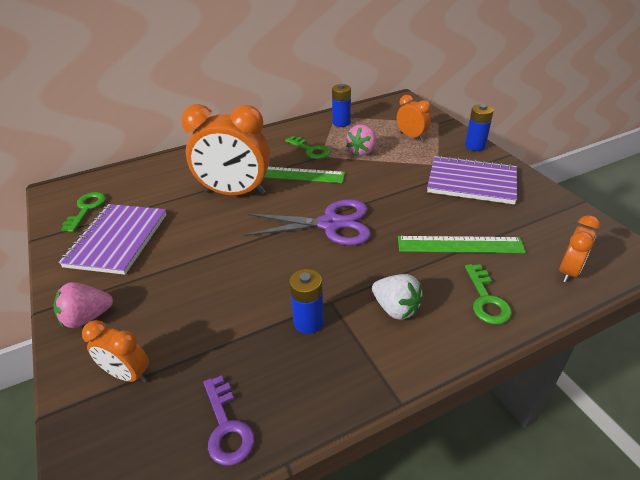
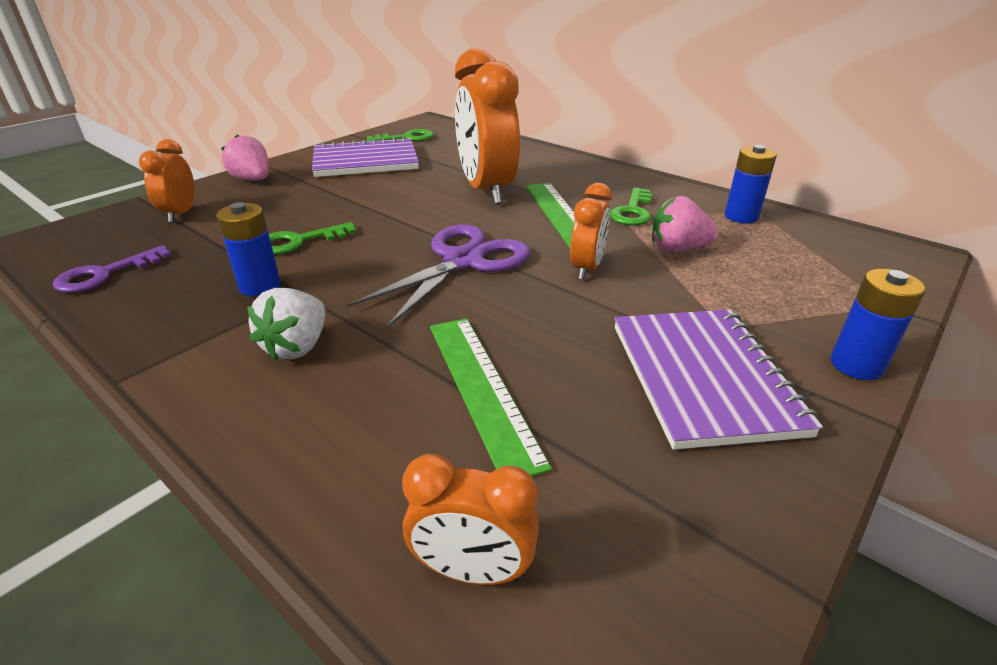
camera: 65 degrees right, 5 degrees down
(331, 224) = (463, 261): purple scissors -> purple scissors turned 120 degrees counterclockwise
(411, 136) = (786, 284): orange clock -> orange clock (586, 268)
(486, 299) = (340, 440): green key -> green key (300, 241)

